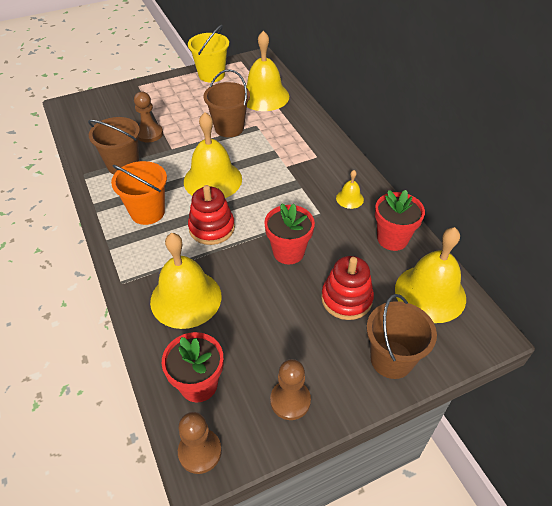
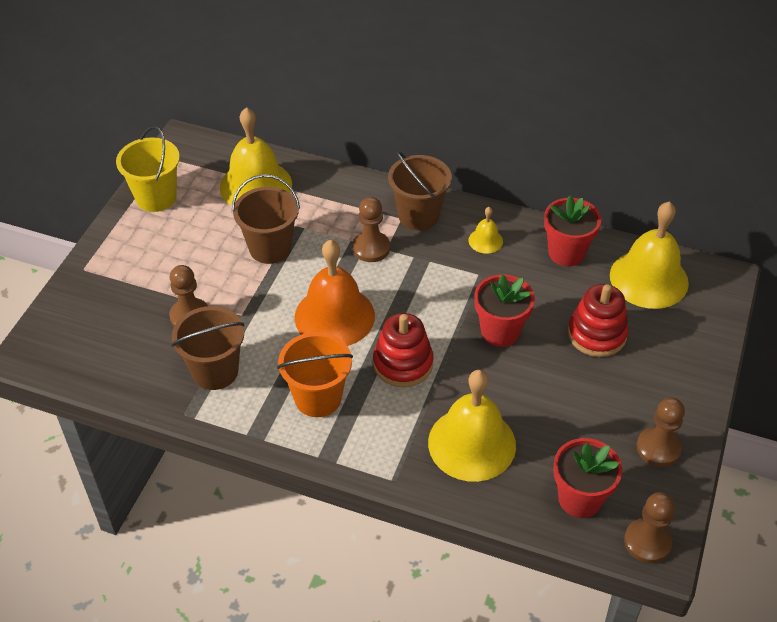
camera: 45 degrees left, 0 degrees up
(212, 180) = (334, 316): yellow bell -> orange bell
(279, 160) = (371, 248): none -> brown pawn
(391, 359) = (685, 355): brown bucket -> brown bucket (418, 215)

